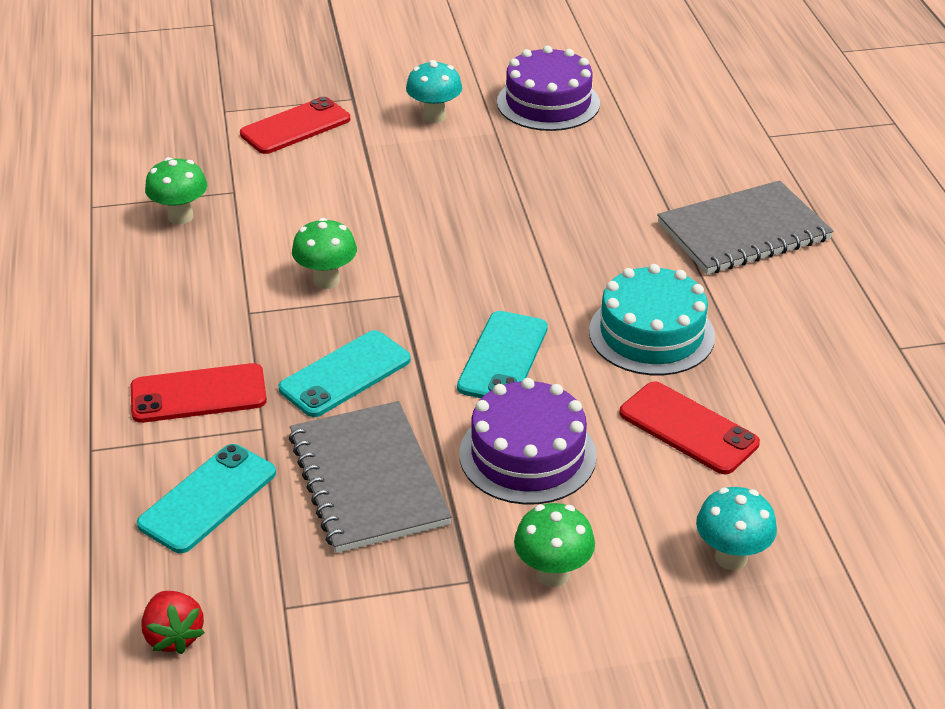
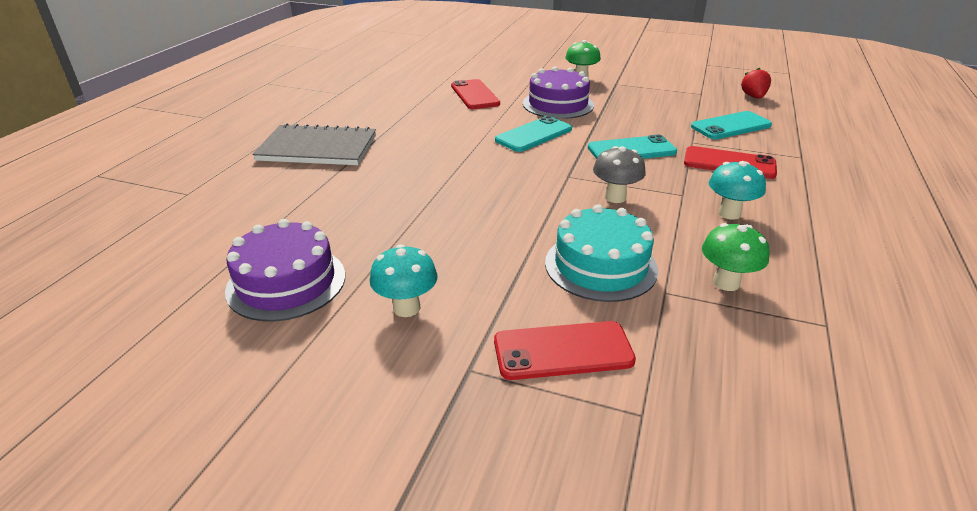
camera: 150 degrees left, 5 degrees down
(326, 280) = (615, 197): green mushroom -> grey mushroom
(368, 479) = (643, 114): grey notebook -> none
(651, 334) = (443, 124): turquoise cake -> turquoise cake (600, 266)
(731, 557) = (507, 68): turquoise mushroom -> turquoise mushroom (729, 213)

